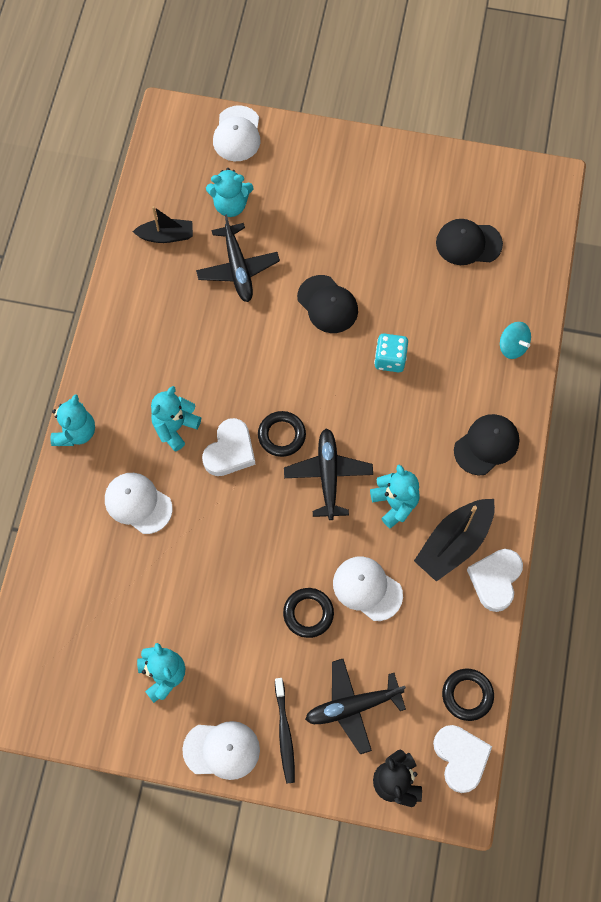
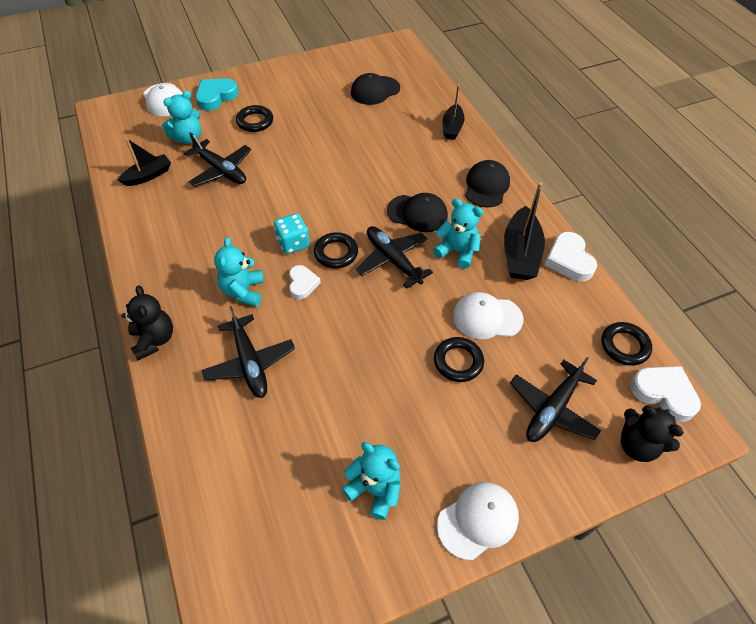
camera: 35 degrees left, 15 degrees down
(75, 432) = (154, 340): turquoise teddy bear -> black teddy bear
(138, 503) = (250, 363): white cap -> black plane
(230, 451) = (302, 284): white heart -> white heart, size x0.65
(284, 733) = (518, 468): black toothbrush -> none
(292, 158) = (216, 97): none -> turquoise heart
(310, 218) = (255, 121): none -> black ring
(327, 304) = (306, 161): black cap -> black cap (417, 213)
(390, 359) = (377, 171): turquoise dice -> turquoise dice (293, 243)
(512, 346) = (452, 128): turquoise spinning top -> black boat

